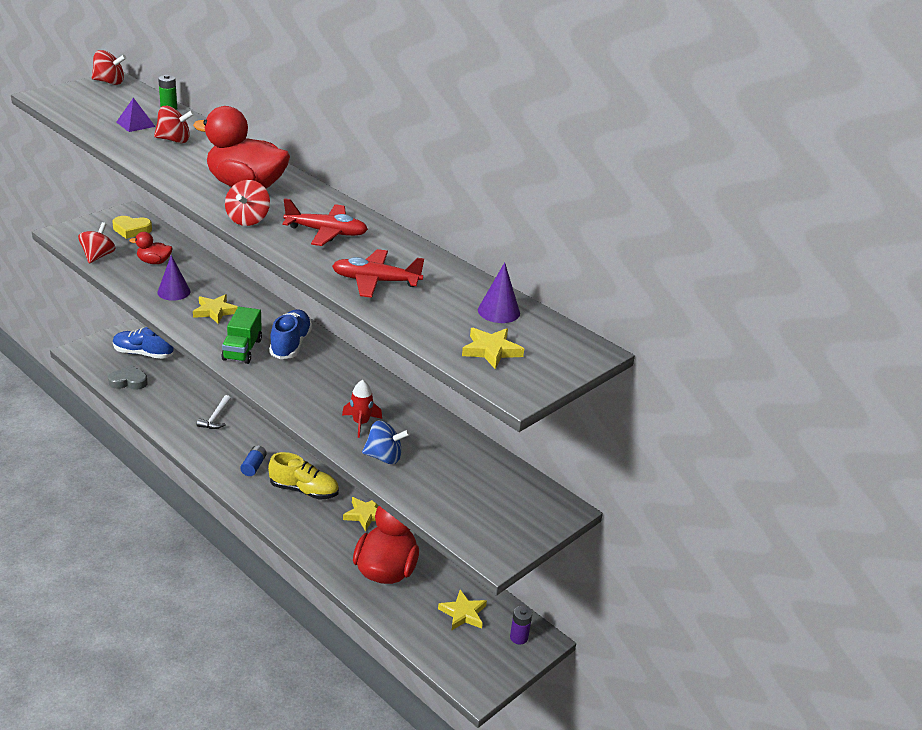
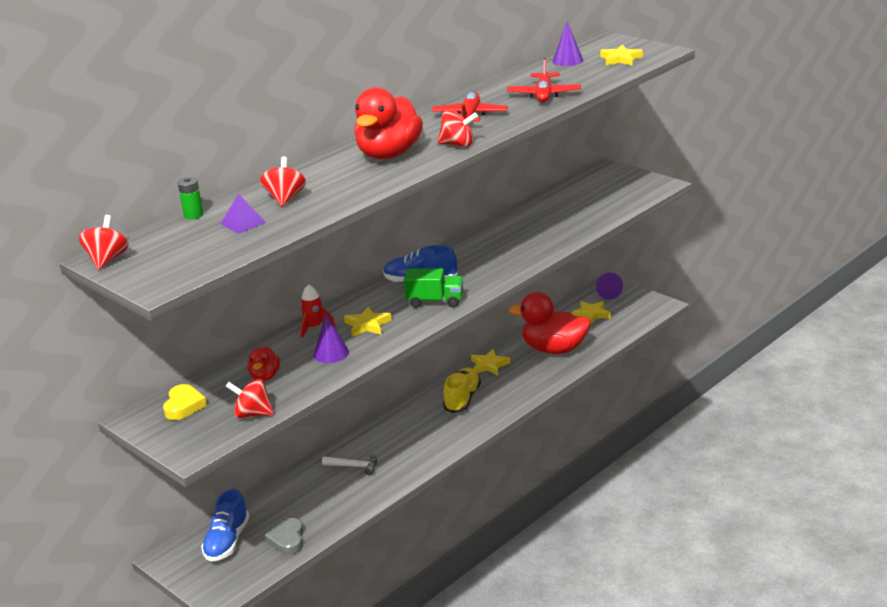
camera: 85 degrees left, 5 degrees down
(253, 466) = (431, 431): blue battery -> none
(361, 423) = (532, 239): red rocket -> red rocket (314, 327)
(384, 457) = (572, 227): blue spinning top -> none
(519, 637) = (607, 292): purple battery -> purple cone

